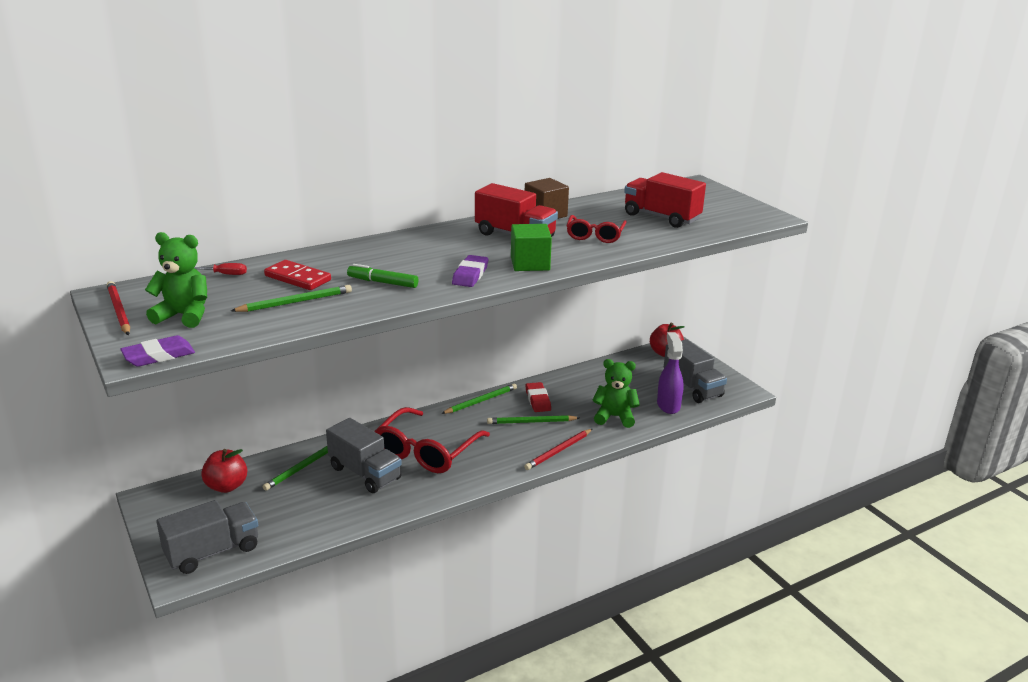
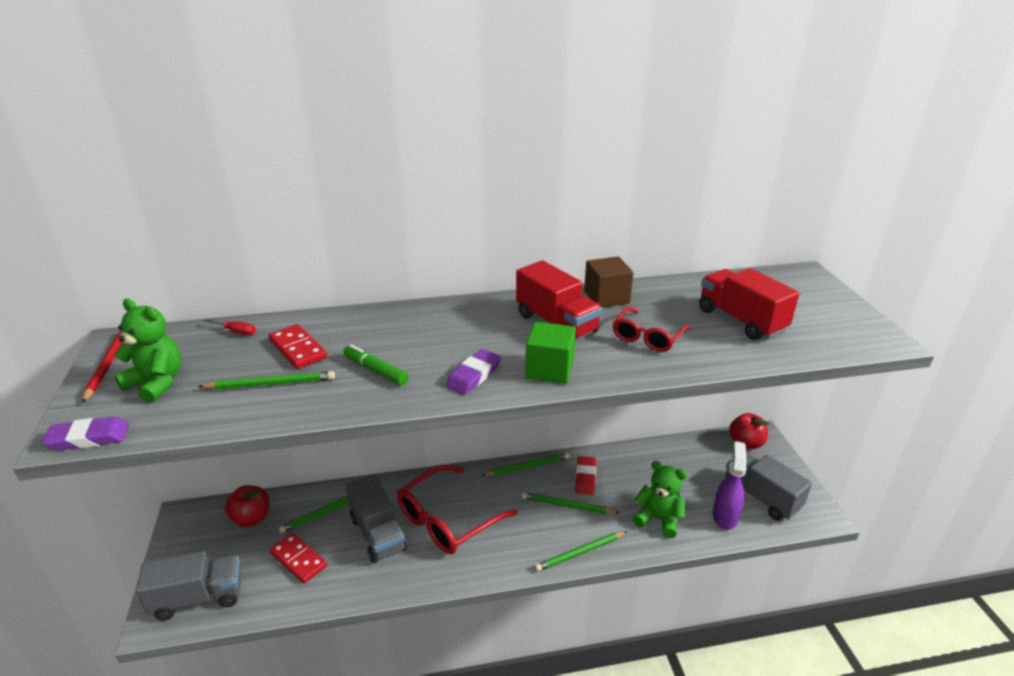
camera: 20 degrees right, 5 degrees up
(297, 506) = (298, 560): none -> red domino
(558, 451) = (580, 553): red pencil -> green pencil
(692, 387) = (761, 497): grey truck -> grey truck turned 150 degrees clockwise

